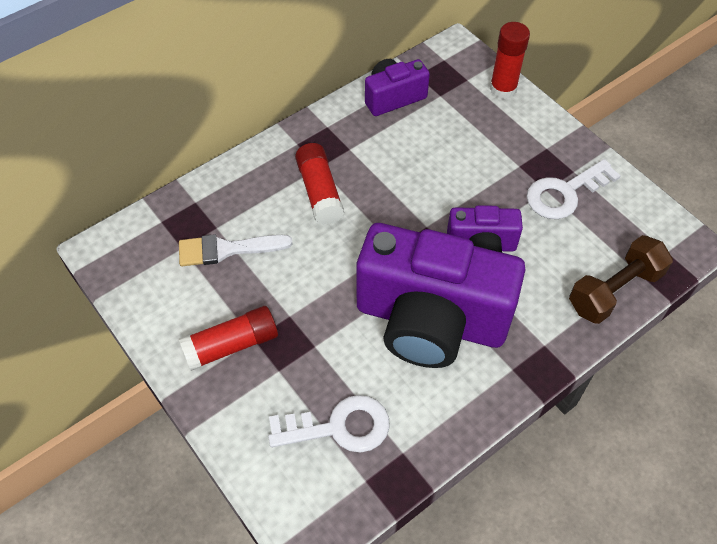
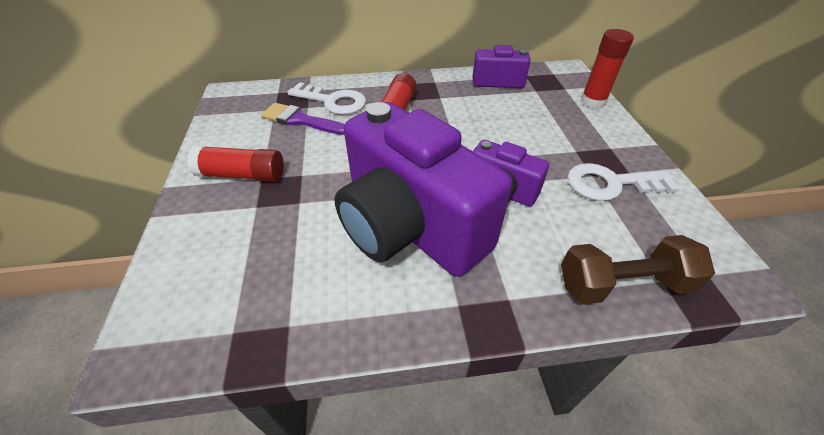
camera: 30 degrees right, 10 degrees down
(227, 249) = (301, 120): white brush -> purple brush
(339, 427) = (257, 272): white key -> white key (333, 101)

